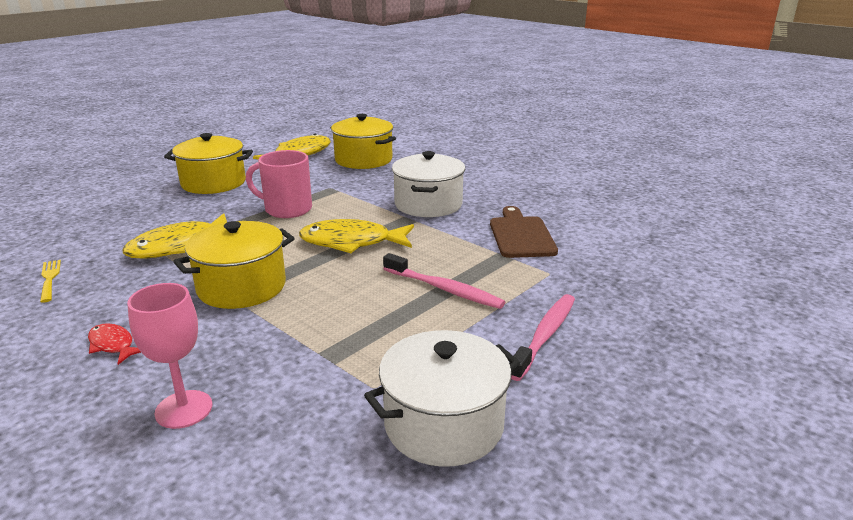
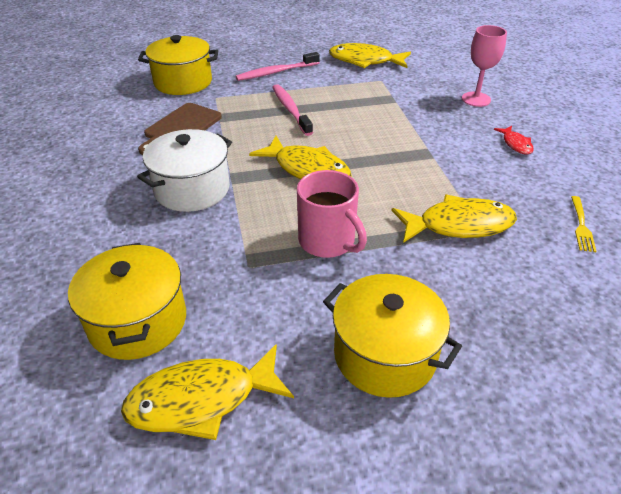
camera: 145 degrees left, 15 degrees up
(241, 287) = (420, 158): yellow pot -> yellow pot (183, 82)
(444, 424) = (365, 61): white pot -> yellow fish

